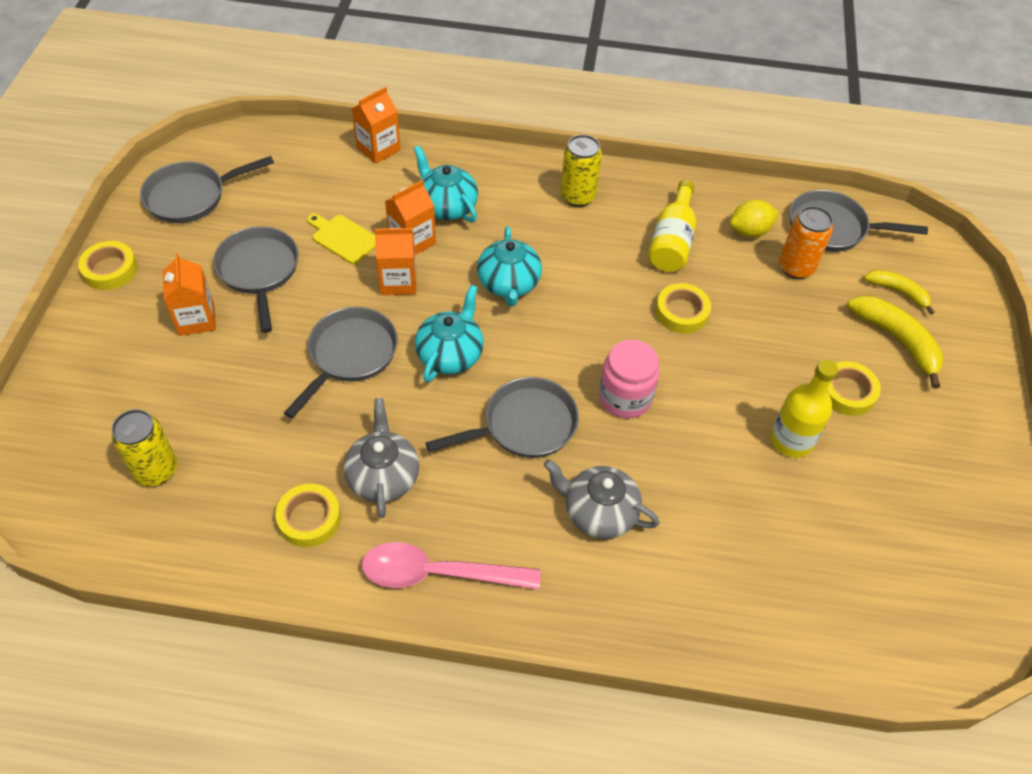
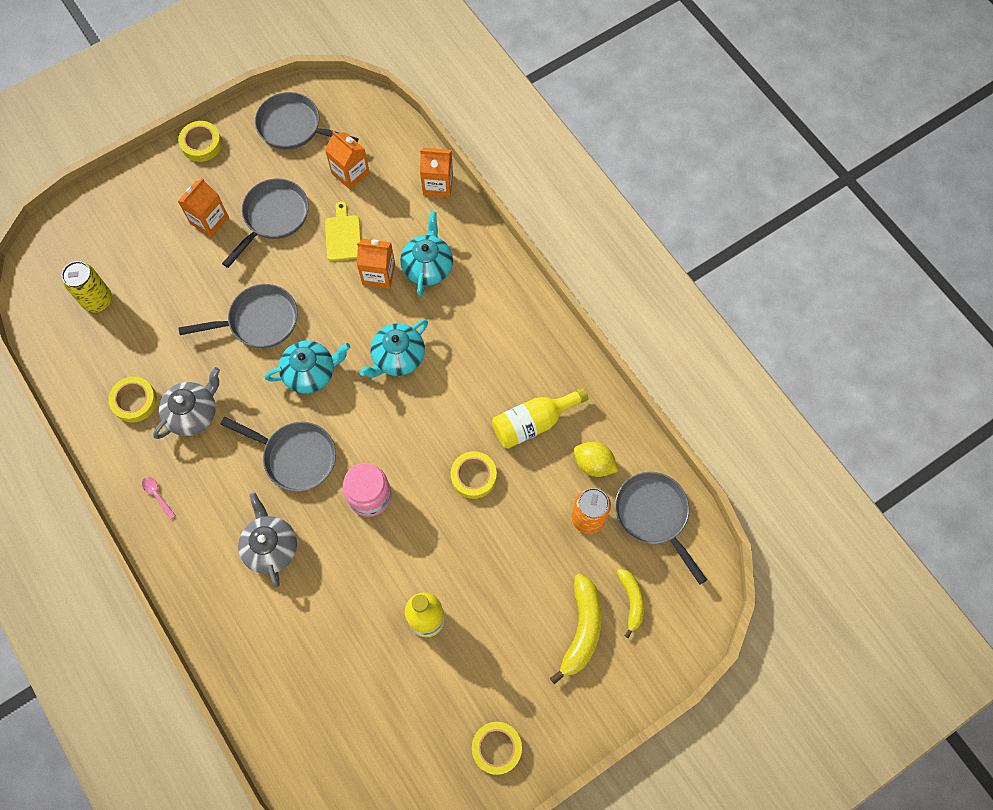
camera: 50 degrees right, 15 degrees up
(398, 281) = (339, 296): orange carton -> orange carton (350, 173)
(438, 573) = (157, 495): pink spoon -> pink spoon, size x0.40
(578, 196) = (516, 334): yellow can -> none
(847, 392) = (501, 627): yellow tape -> yellow tape (496, 748)

